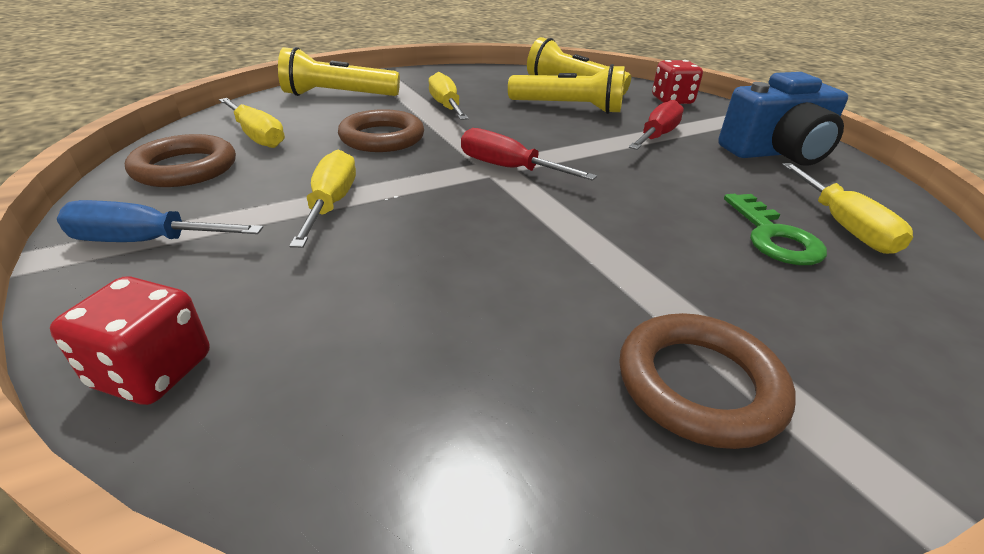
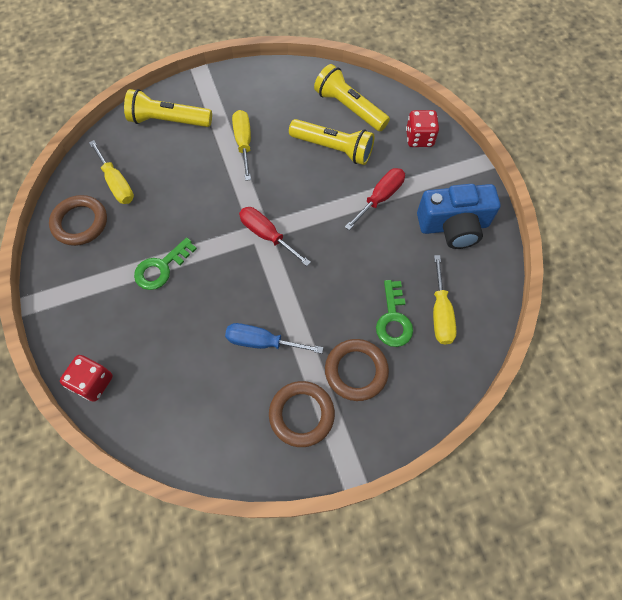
camera: 10 degrees right, 30 degrees up
(146, 241) = (73, 295): blue screwdriver -> blue screwdriver (262, 342)
(331, 204) = (161, 268): yellow screwdriver -> green key
(382, 138) = (194, 190): brown ring -> brown ring (356, 371)

